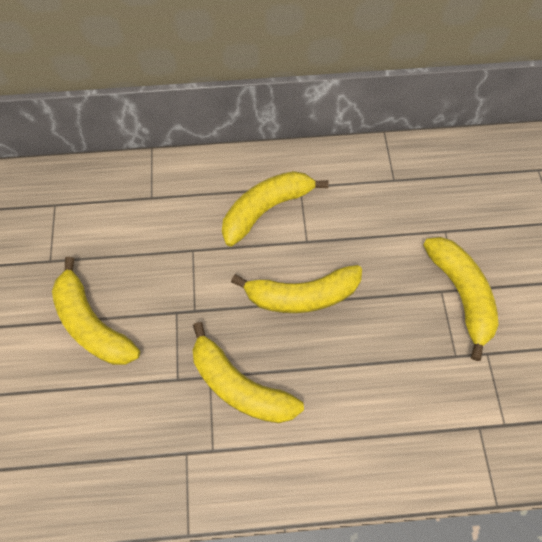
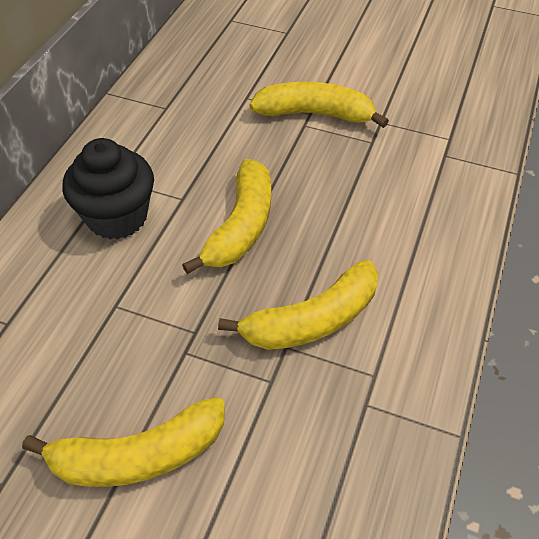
camera: 65 degrees left, 15 degrees down
(266, 209) = (117, 217): yellow banana -> black cupcake

